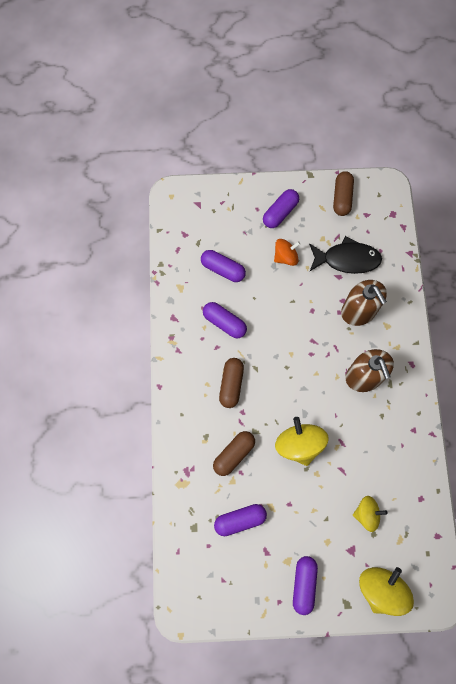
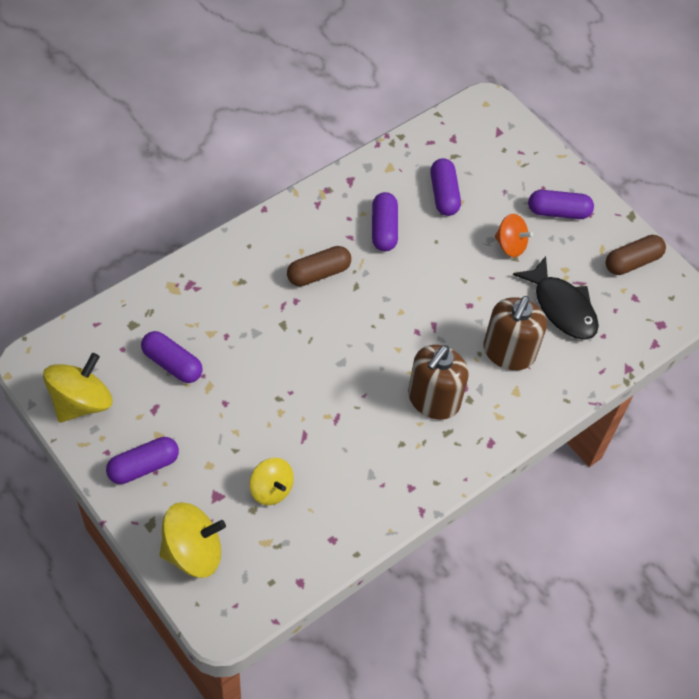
camera: 50 degrees right, 15 degrees down
(234, 454) = (241, 318): brown capsule -> none
(299, 444) = (301, 376): yellow spinning top -> yellow spinning top (81, 402)

